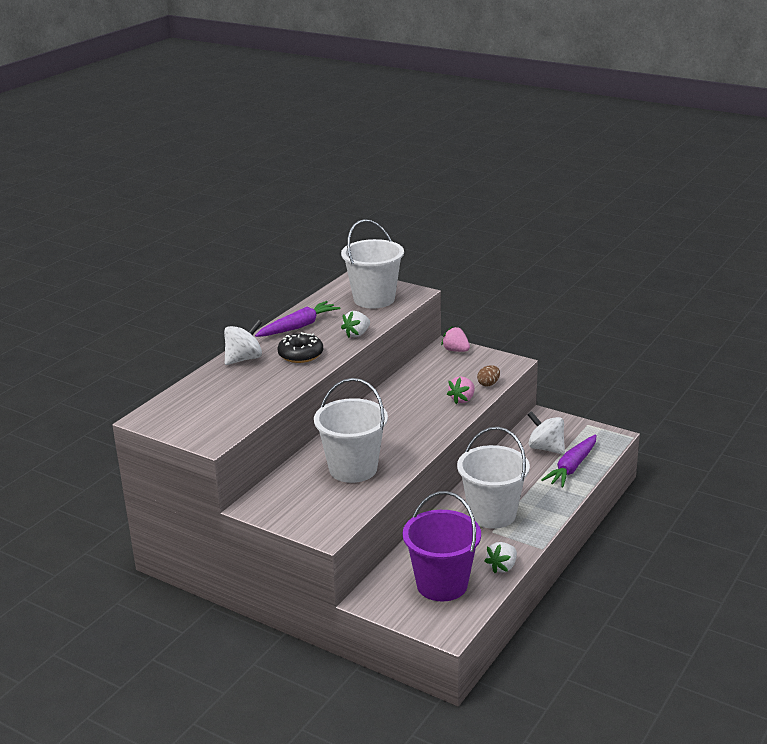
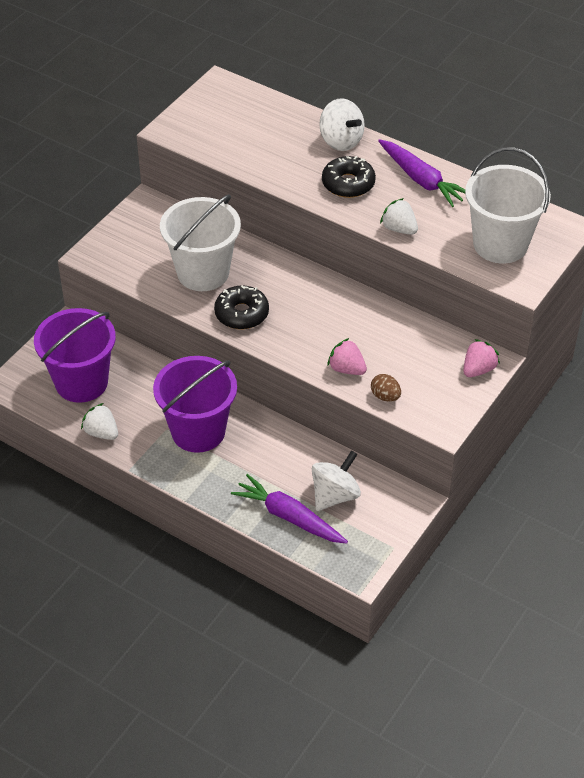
camera: 90 degrees right, 20 degrees up
(404, 447) = (241, 314): none -> black donut
(492, 514) = (198, 431): white bucket -> purple bucket

